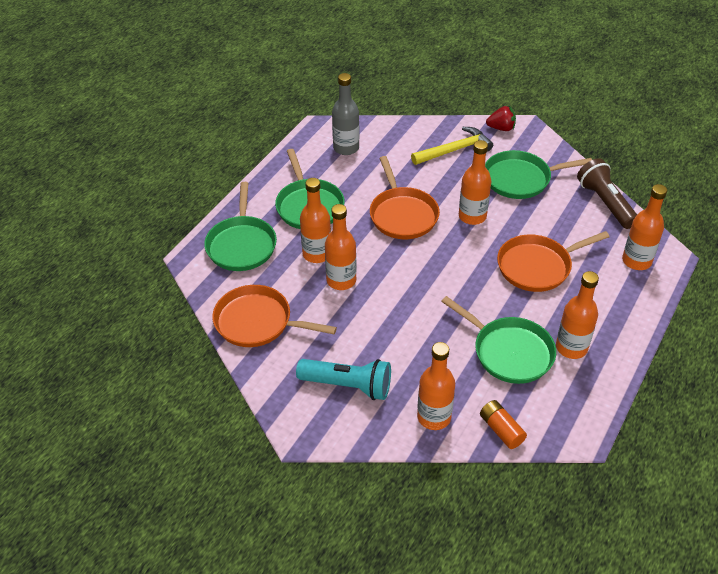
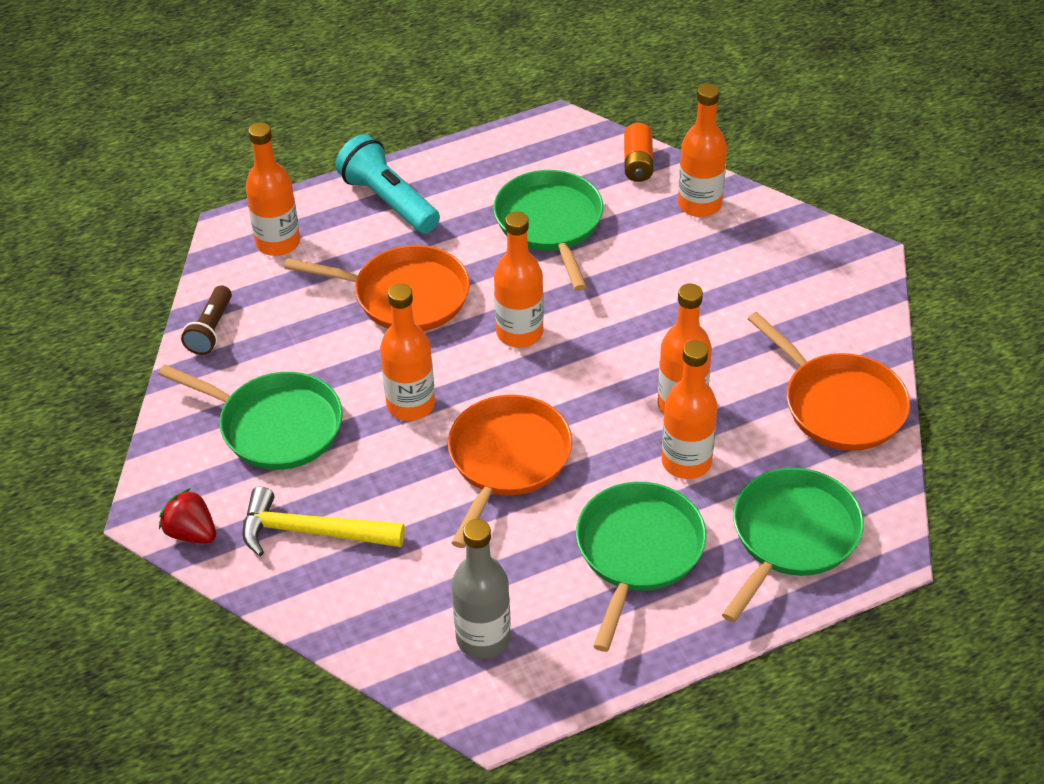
camera: 145 degrees left, 0 degrees up
(348, 385) = (773, 277): turquoise flashlight -> turquoise flashlight (388, 201)
(571, 347) = (475, 196): orange bottle -> orange bottle (519, 333)
(605, 203) = (211, 330): brown flashlight -> brown flashlight, size x0.63

